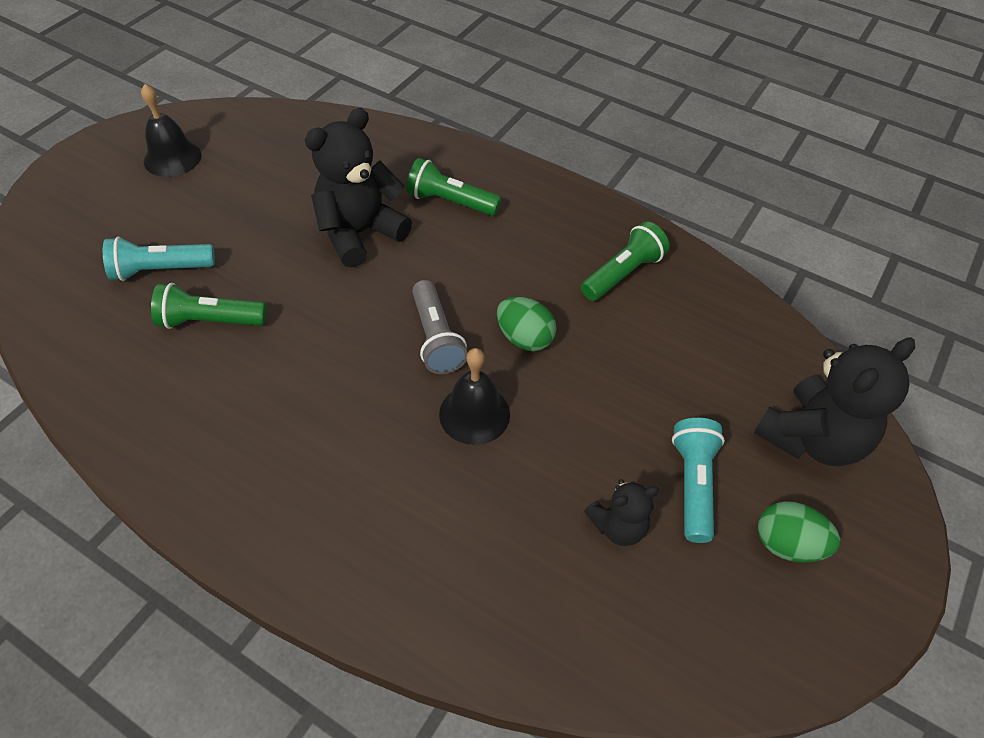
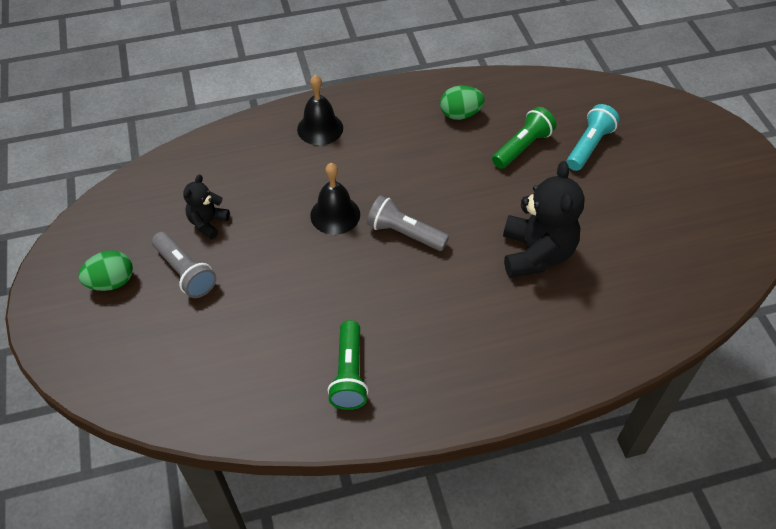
camera: 135 degrees right, 0 degrees up
(172, 158) = (712, 201): black bell -> black bell (320, 128)
(450, 202) = (522, 326): green flashlight -> none
(524, 338) = (358, 275): green egg -> green egg (460, 114)
(693, 484) = (185, 272): turquoise flashlight -> grey flashlight
(812, 438) = (132, 356): black teddy bear -> none

